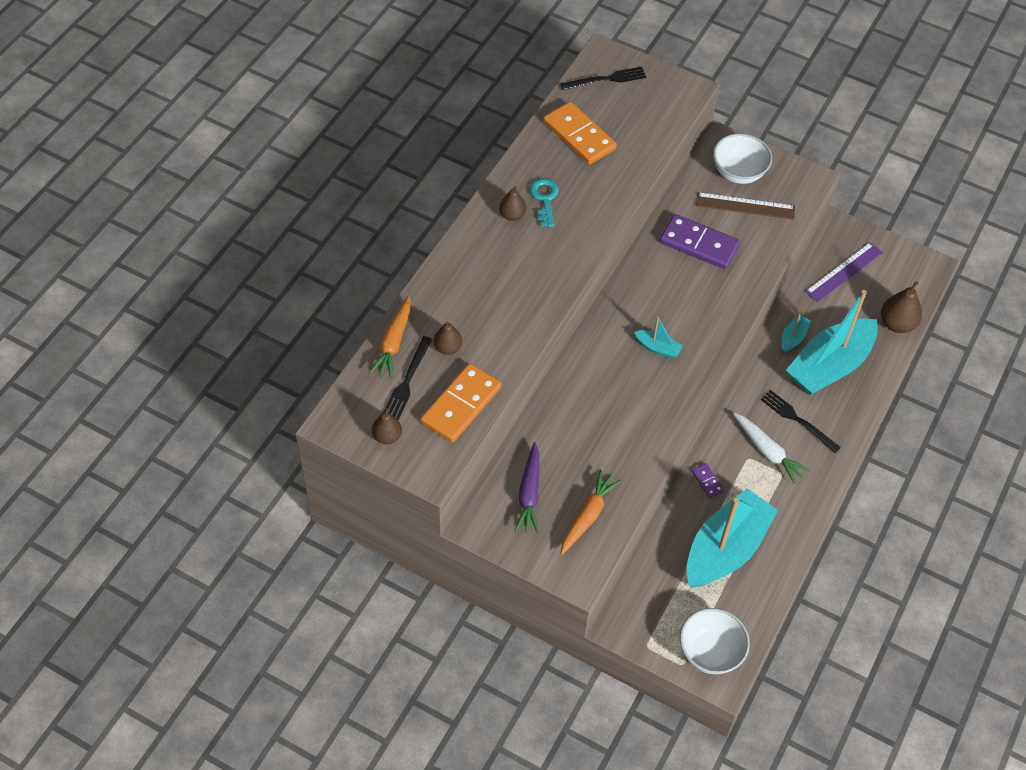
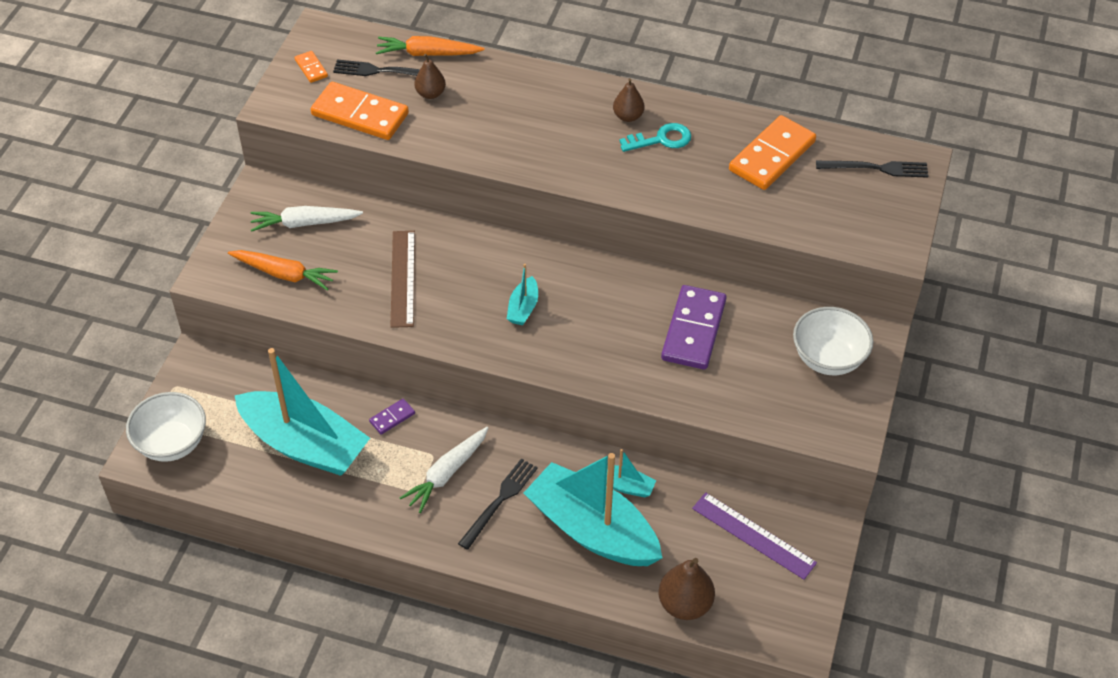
camera: 80 degrees right, 5 degrees down
(387, 436) = (311, 68): brown pear -> orange domino
(529, 494) = (304, 223): purple carrot -> white carrot
(606, 79) = (876, 168): black fork -> black fork turned 60 degrees counterclockwise
(745, 206) = (773, 371): brown ruler -> brown ruler (402, 278)

